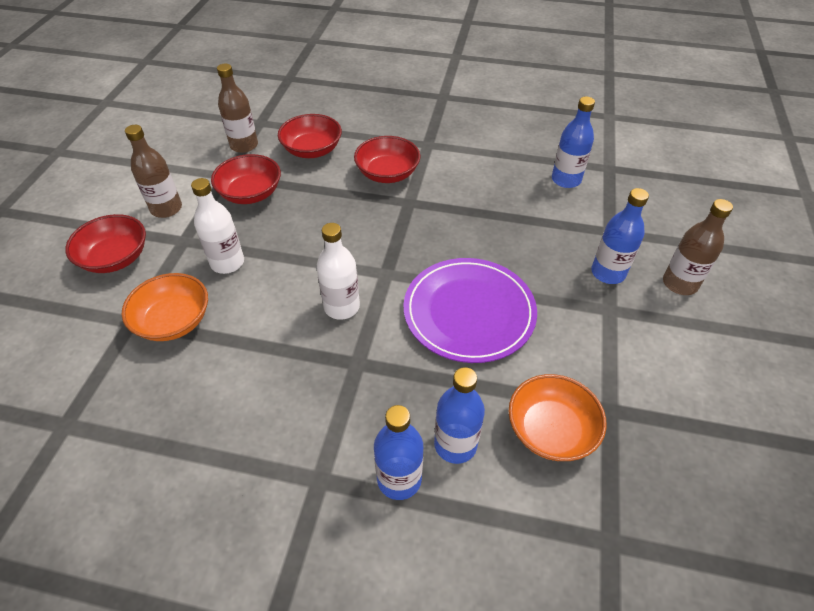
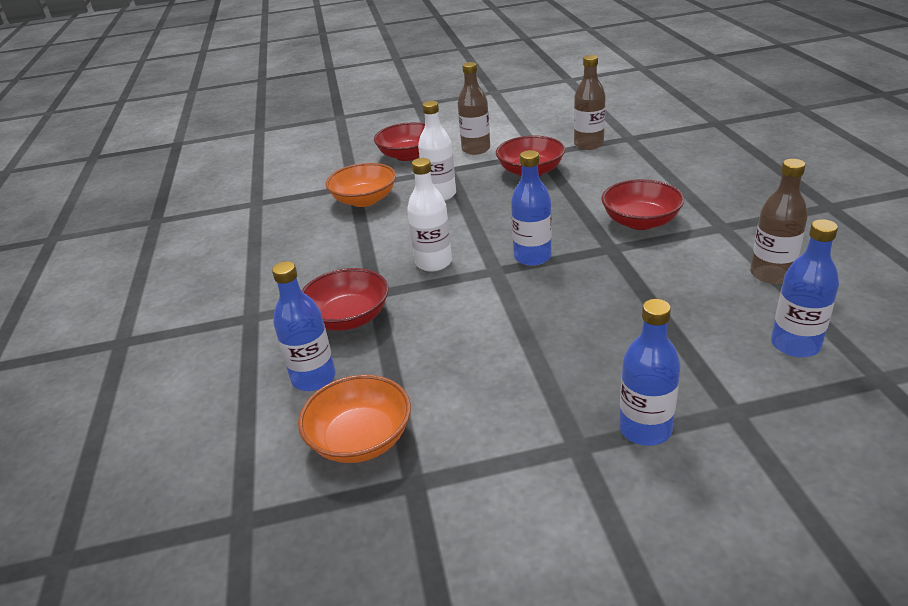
camera: 70 degrees right, 15 degrees down
(312, 150) = (624, 173): red bowl -> red bowl (348, 318)
(399, 479) = (265, 357): blue bottle -> blue bottle (532, 257)
(469, 312) = (484, 336): purple plate -> none
(679, 283) = (694, 512): brown bottle -> brown bottle (771, 274)

